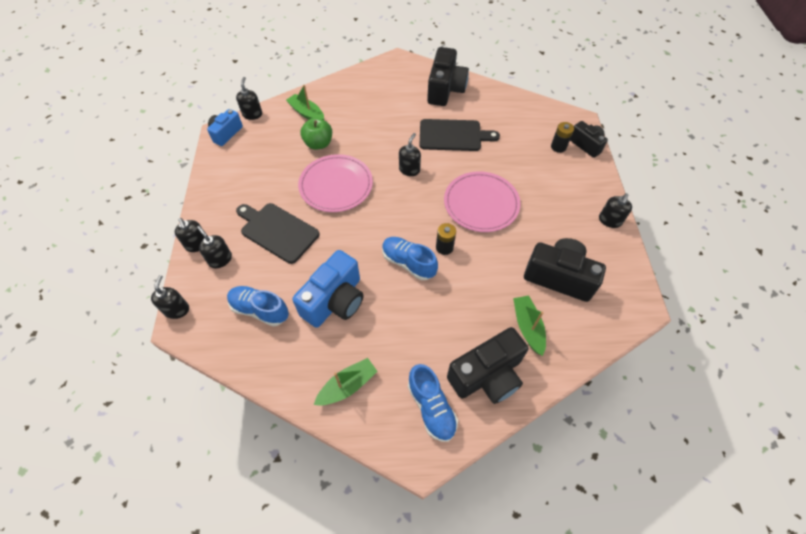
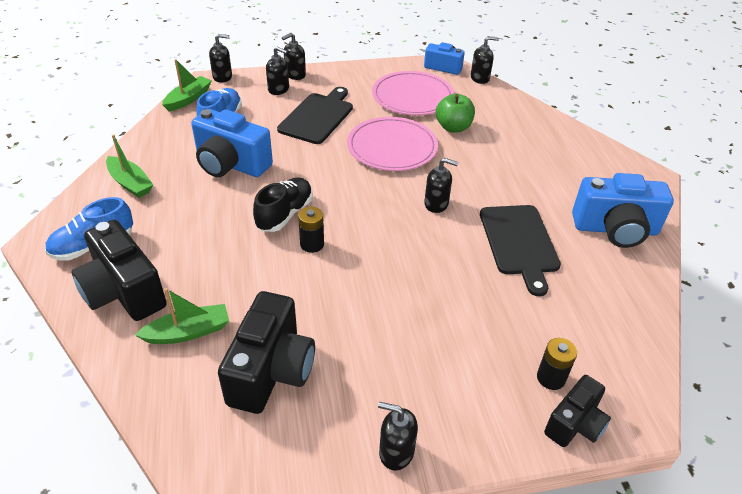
camera: 80 degrees right, 15 degrees down
(220, 259) = (278, 89): black soap dispenser -> black soap dispenser turned 75 degrees clockwise
(307, 113) = (500, 113): green boat -> green boat (188, 99)
(408, 263) = (285, 214): blue shoe -> black shoe
(445, 90) = (615, 229): black camera -> blue camera
(481, 203) = (394, 278): pink plate -> pink plate (412, 97)

